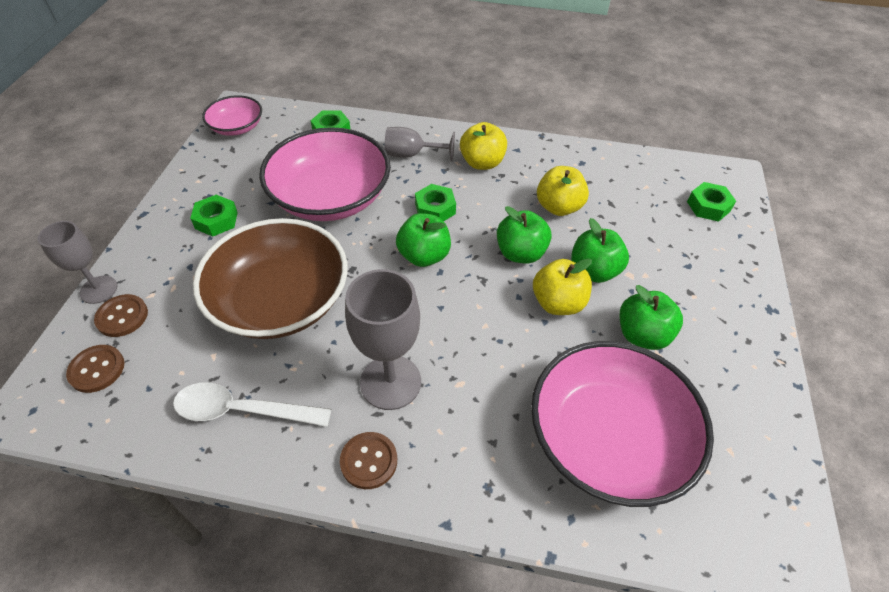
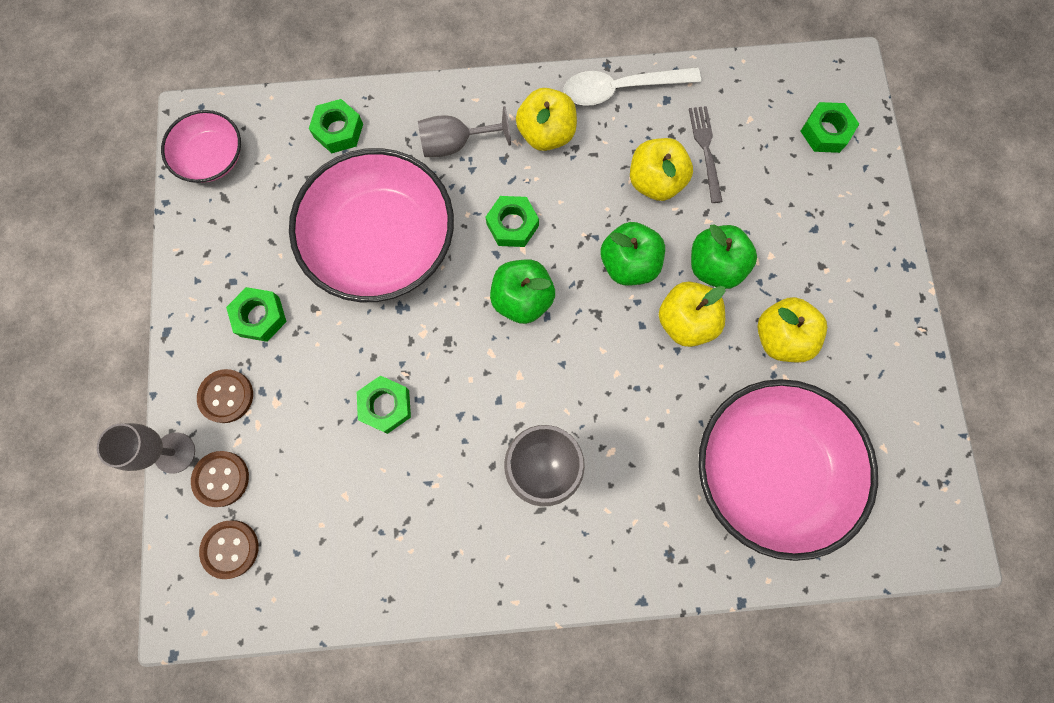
camera: 15 degrees left, 25 degrees up
(242, 410) = (404, 548): white spoon -> white spoon (620, 89)
(280, 300) = (385, 406): brown bowl -> green nut
(369, 461) = (550, 562): brown button -> brown button (226, 396)
(605, 196) = (705, 149): none -> grey fork
(642, 335) = (781, 337): green apple -> yellow apple

